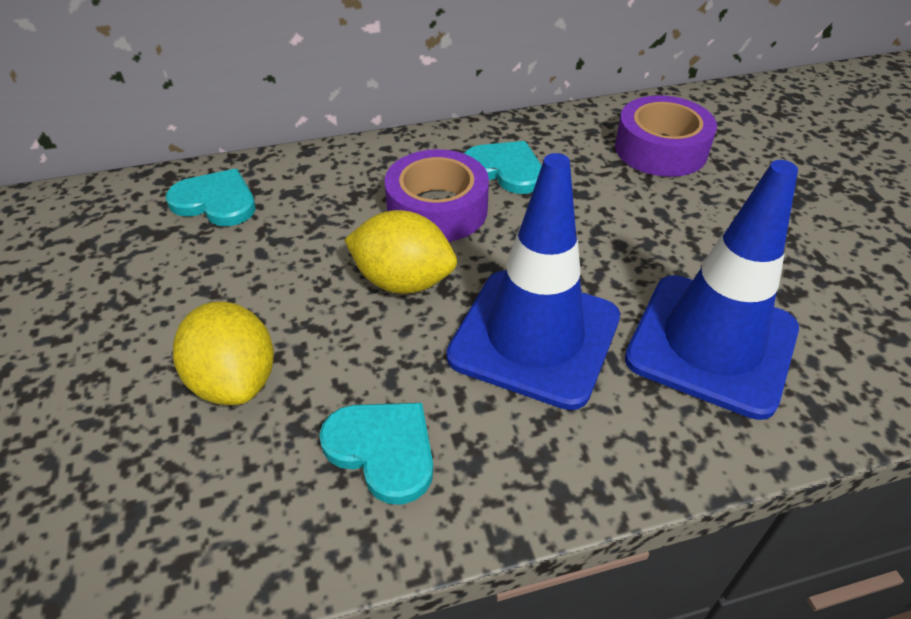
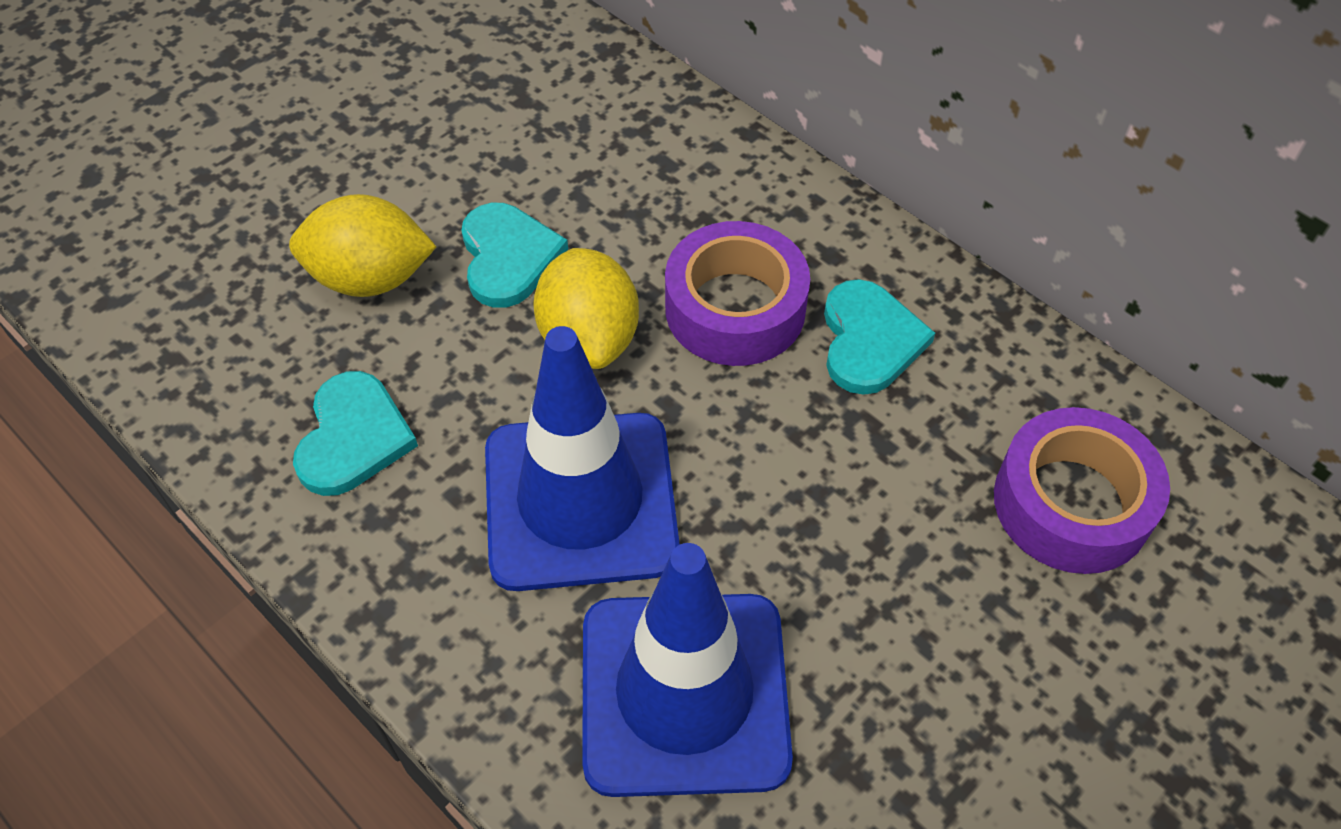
camera: 60 degrees right, 10 degrees up
(216, 201) = (601, 111): turquoise heart -> turquoise heart (508, 257)
(234, 381) = (370, 278): yellow lemon -> yellow lemon turned 60 degrees clockwise

